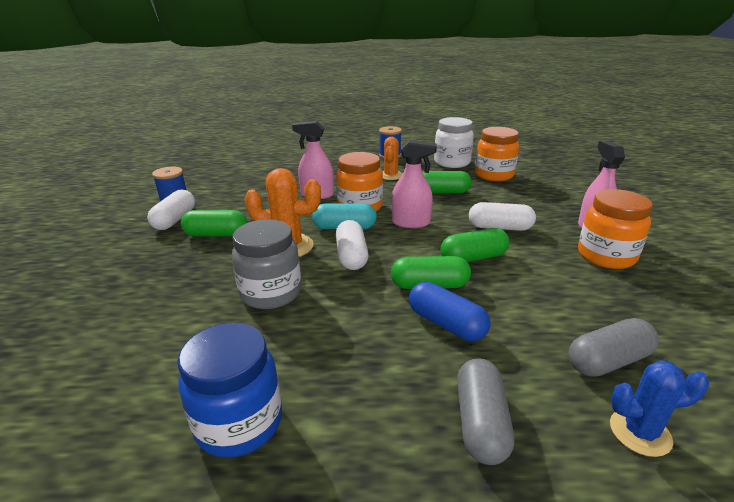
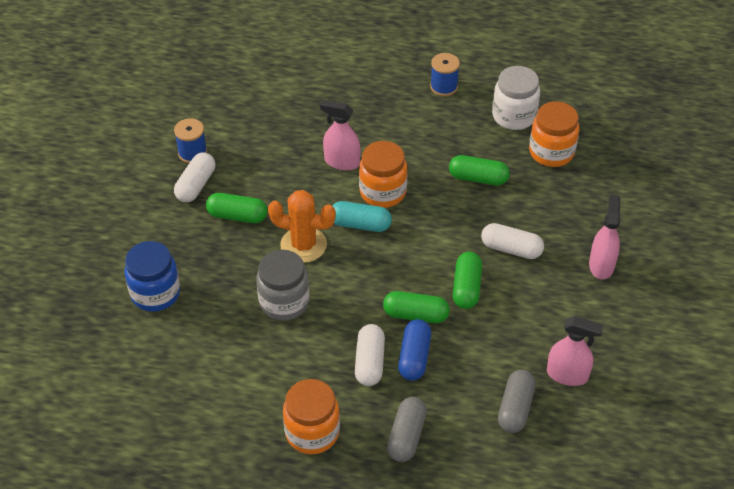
camera: 10 degrees right, 20 degrees up
(239, 423) = (258, 411): blue jar -> blue jar (155, 293)
(351, 256) = (358, 267): white capsule -> white capsule (369, 362)
(391, 175) = (431, 135): orange cactus -> none
(411, 223) = (427, 227): pink spray bottle -> pink spray bottle (567, 375)
(446, 324) = (414, 357): blue capsule -> blue capsule turned 45 degrees clockwise
(473, 258) = (466, 288): green capsule -> green capsule turned 75 degrees counterclockwise
(606, 256) = (587, 305): orange jar -> orange jar (312, 432)
(608, 361) = (515, 408): grey capsule -> grey capsule turned 60 degrees counterclockwise
(640, 432) = (500, 458): blue cactus -> none

